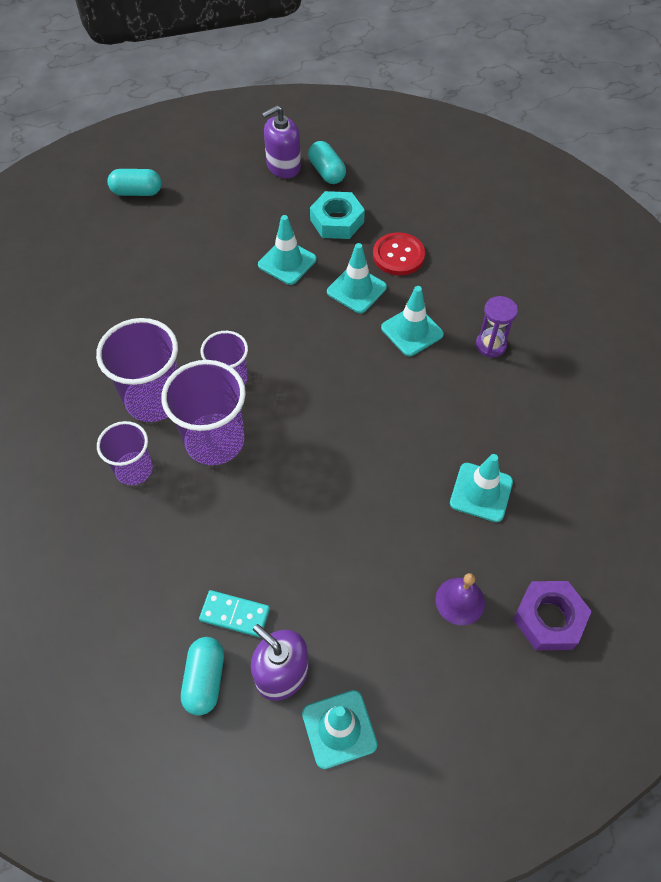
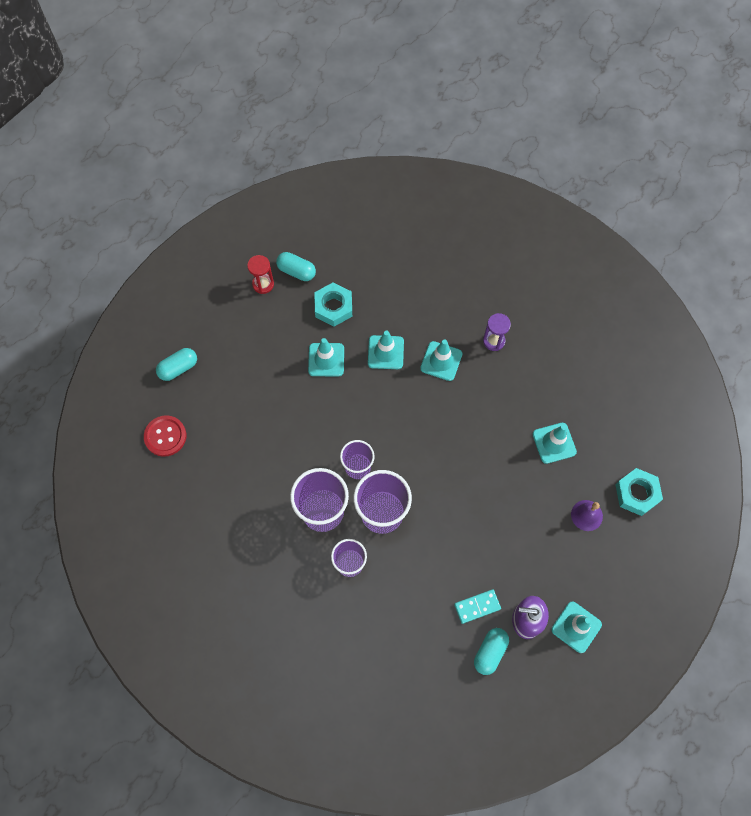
camera: 35 degrees left, 10 degrees up
(205, 680) = (490, 652): turquoise capsule -> turquoise capsule turned 60 degrees clockwise
(283, 166) = (263, 284): purple soap dispenser -> red hourglass
(398, 255) = (393, 310): red button -> red button (165, 436)
(549, 618) = (637, 493): purple nut -> turquoise nut

